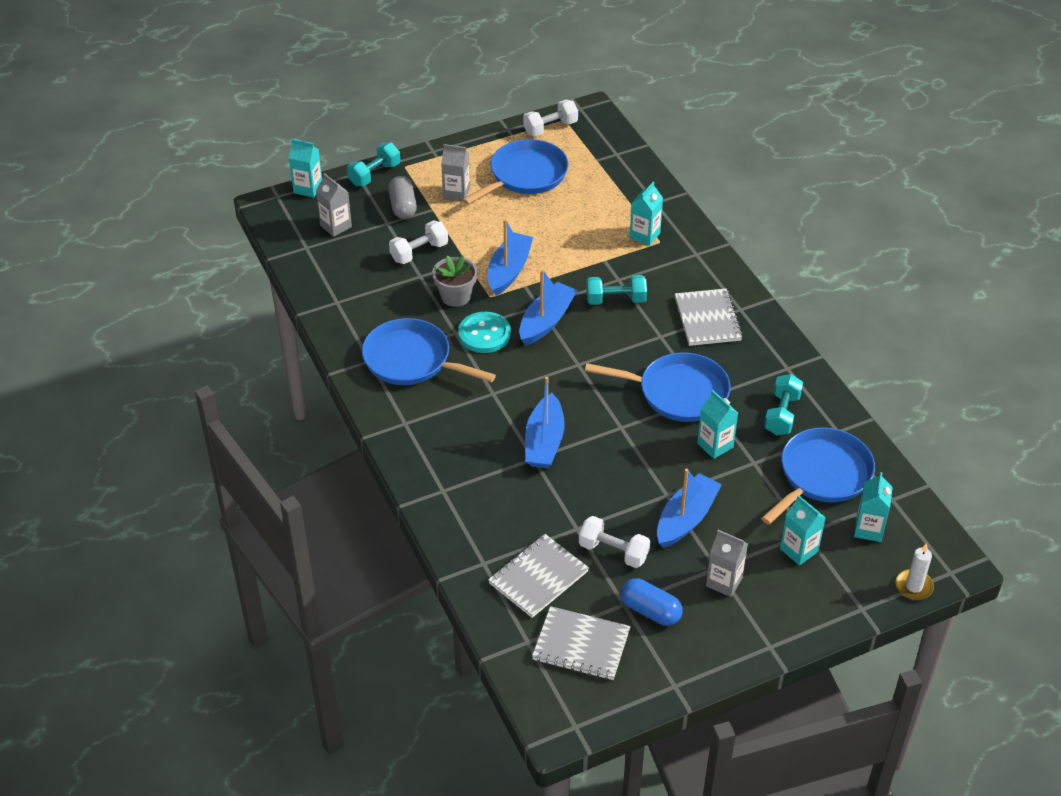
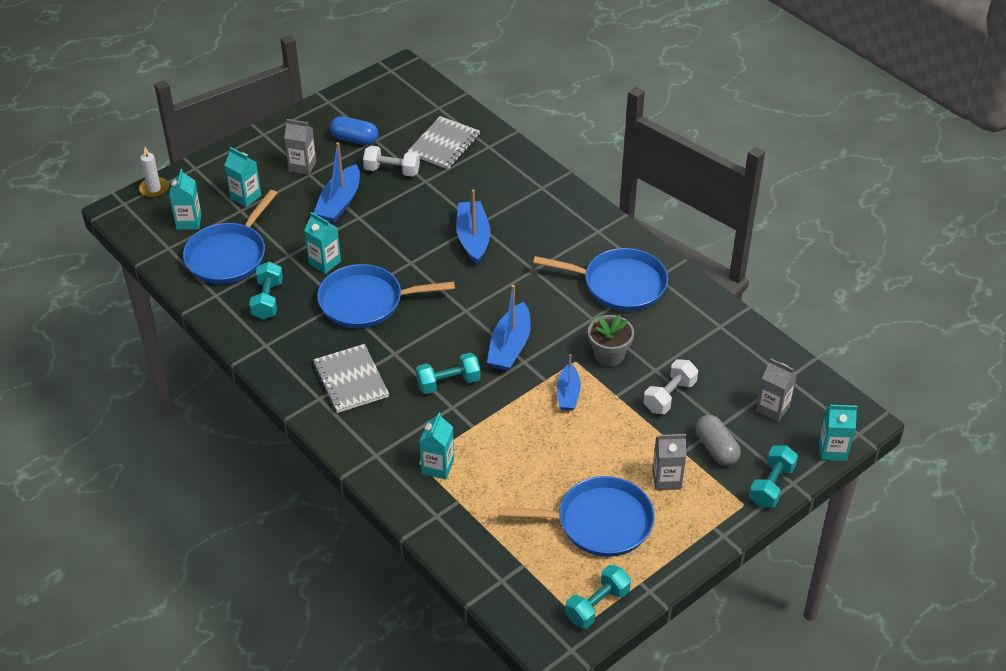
camera: 165 degrees right, 0 degrees up
(484, 334) = (564, 322): turquoise button -> none
(509, 270) = (568, 394): blue boat -> blue boat, size x0.65
(525, 175) = (599, 522): blue pan -> blue pan turned 120 degrees counterclockwise
(550, 128) = (597, 605): white dumbbell -> turquoise dumbbell
(581, 645) = (400, 112): grey notebook -> none

